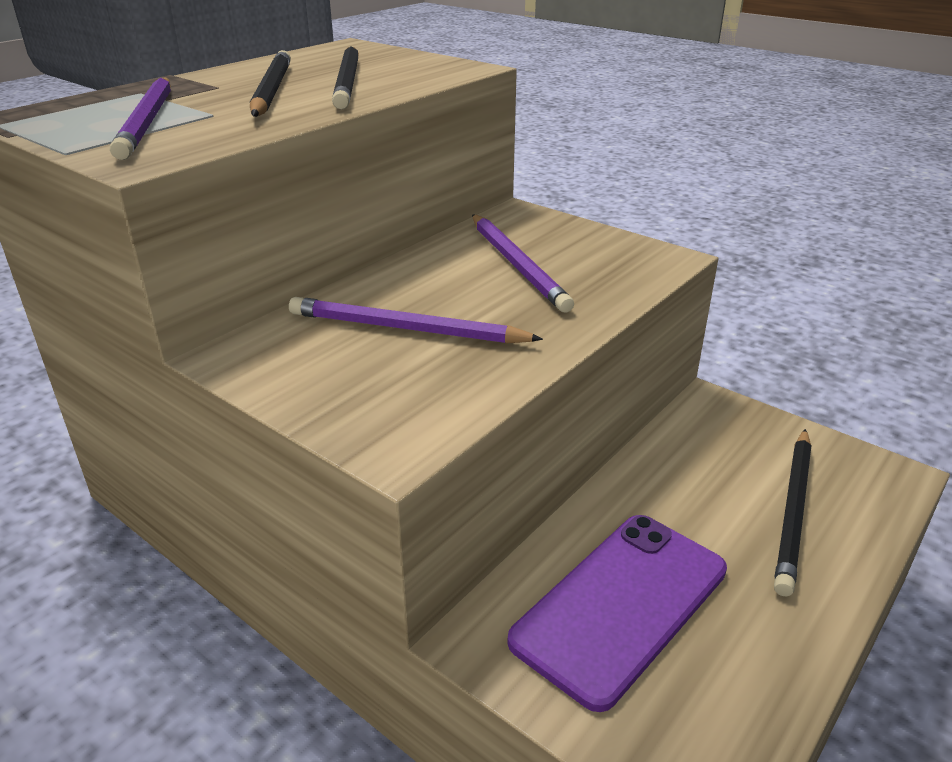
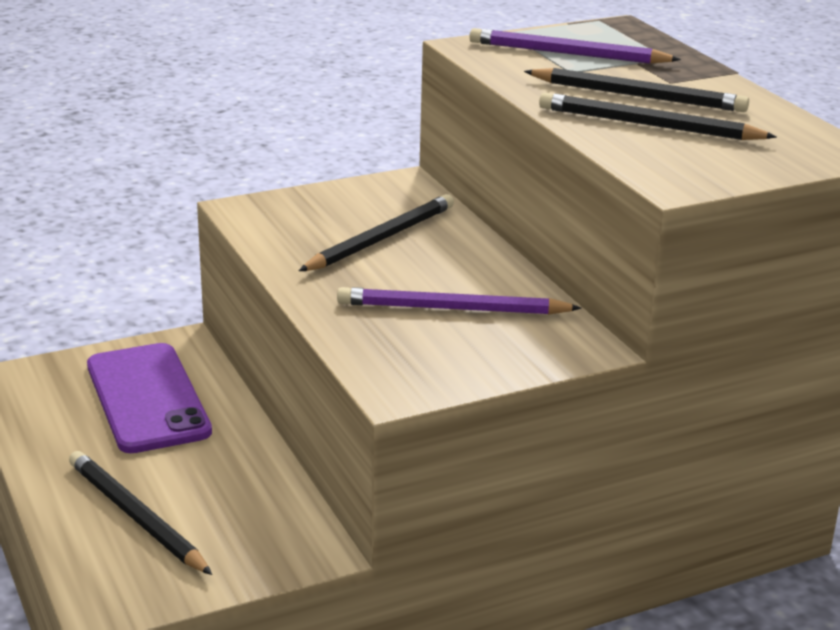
camera: 115 degrees right, 5 degrees down
(406, 329) = (381, 239): purple pencil -> black pencil

